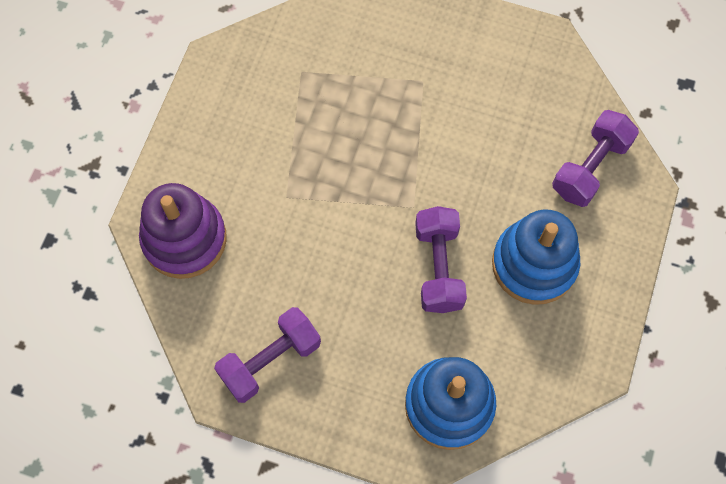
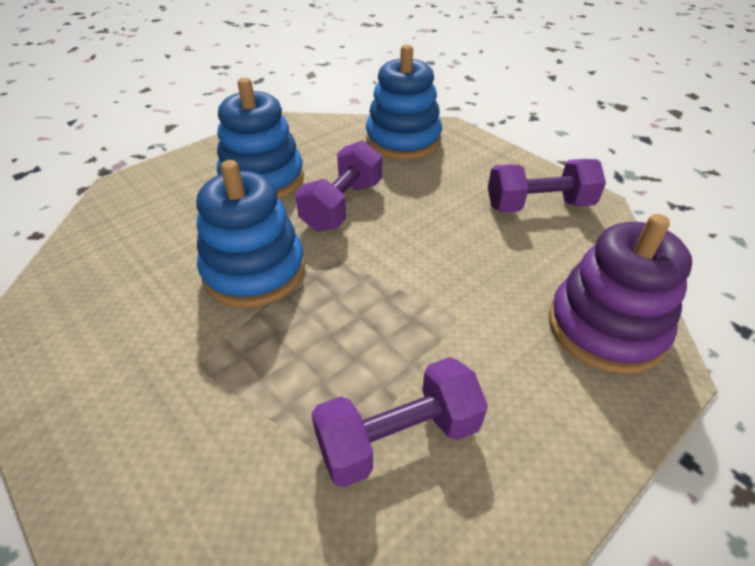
camera: 150 degrees left, 25 degrees down
(449, 162) = (254, 271): none -> blue stacking toy
(590, 167) = (138, 214): purple dumbbell -> purple dumbbell (398, 438)

